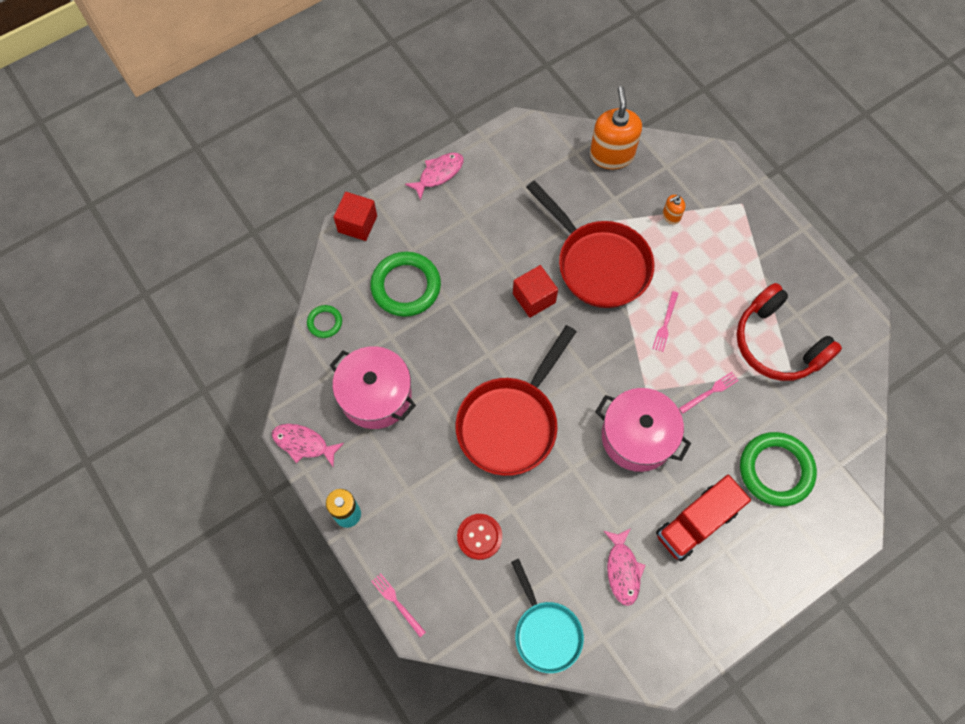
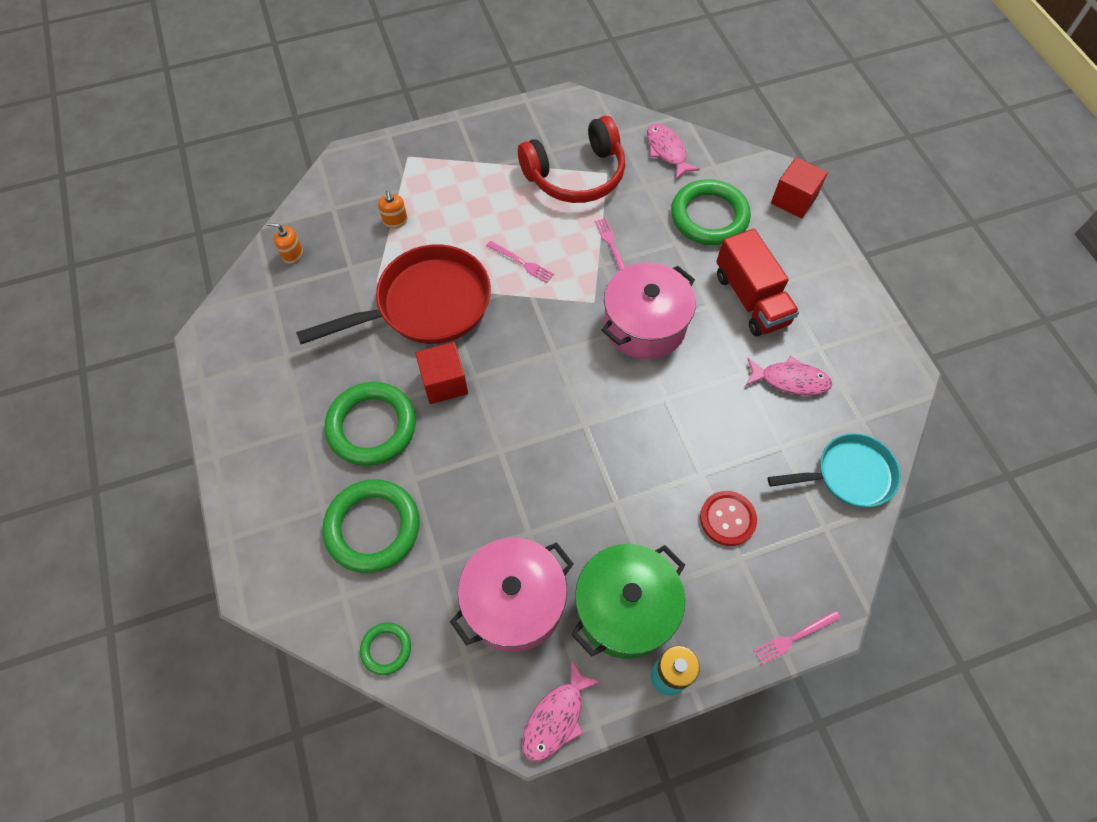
camera: 75 degrees left, 5 degrees down
(357, 224) = (254, 570): red cube -> red cube (793, 200)
(389, 473) = (625, 608): none -> green pot
(439, 174) = (227, 448): pink fish -> pink fish (667, 151)
(482, 260) = (372, 426): none -> green ring
(510, 423) = (595, 448): red pan -> none
(611, 155) = (292, 254): orange soap dispenser -> orange soap dispenser, size x0.46

